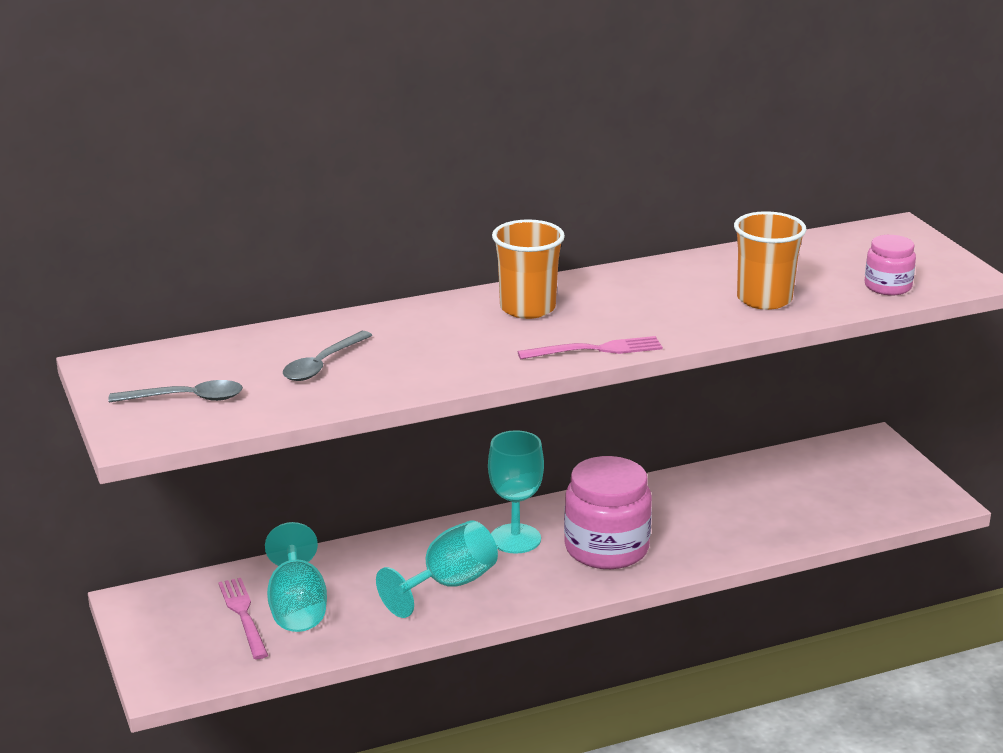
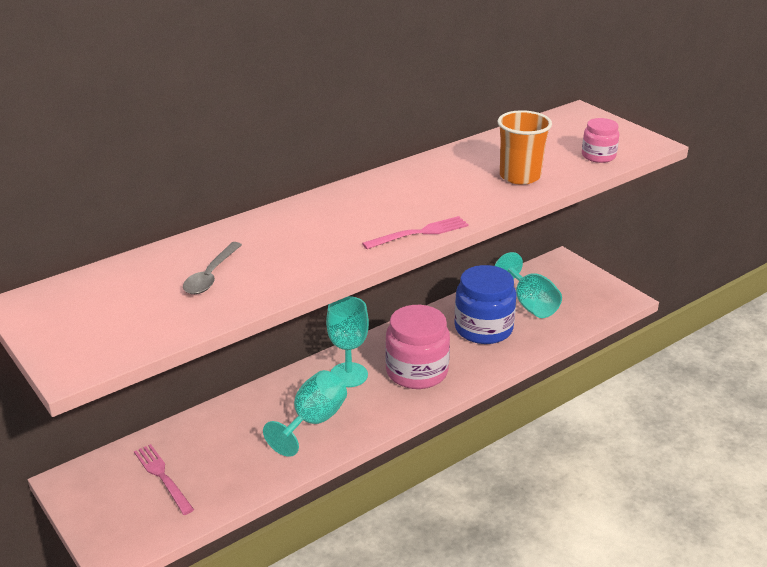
camera: 15 degrees left, 5 degrees up
(186, 398) = (106, 324): grey spoon -> none
(297, 607) = (203, 462): turquoise goblet -> turquoise goblet (530, 304)
(527, 308) = (352, 205): orange cup -> none
(720, 510) = (483, 328): none -> blue jar

